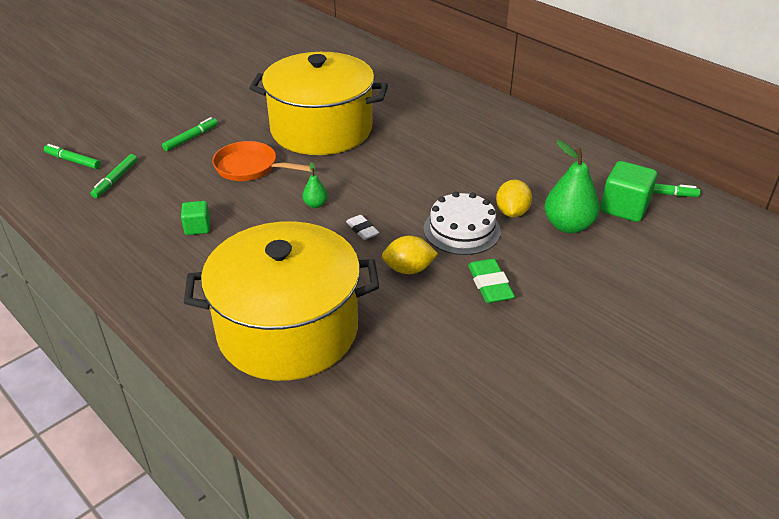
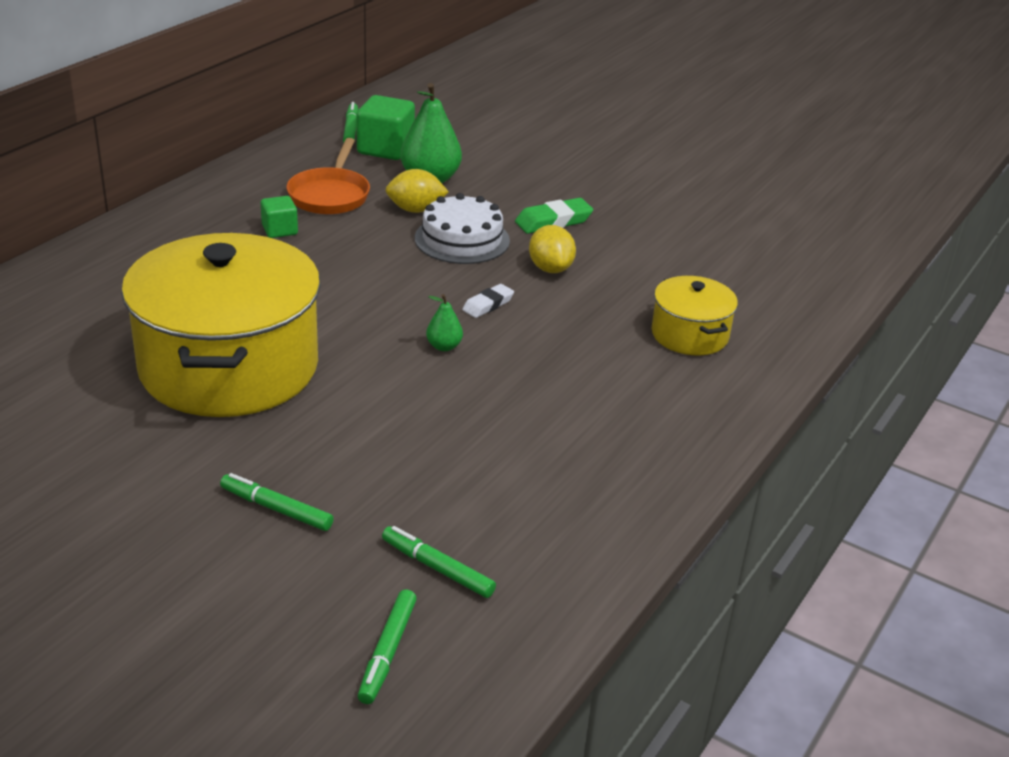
camera: 105 degrees left, 5 degrees down
(115, 180) = (437, 568): green marker -> green marker turned 150 degrees counterclockwise
(197, 227) = (536, 441): green cube -> green cube (280, 230)
(250, 167) = (361, 421): orange pan -> orange pan (330, 195)
(288, 329) = (689, 335): yellow pot -> yellow pot, size x0.47

